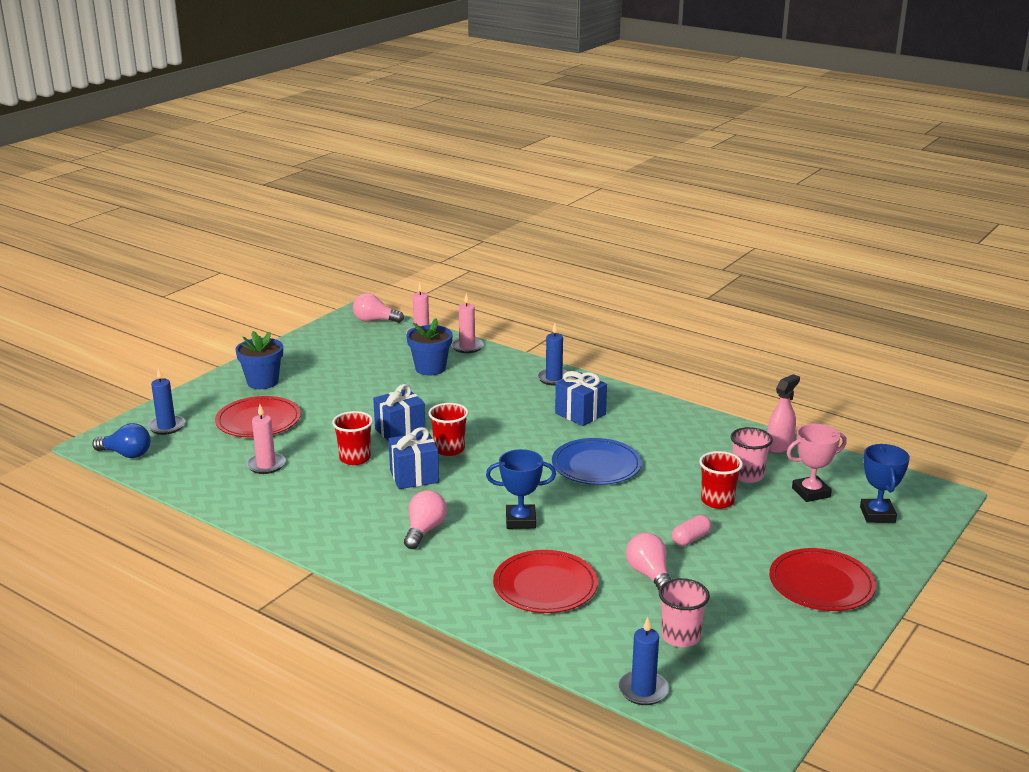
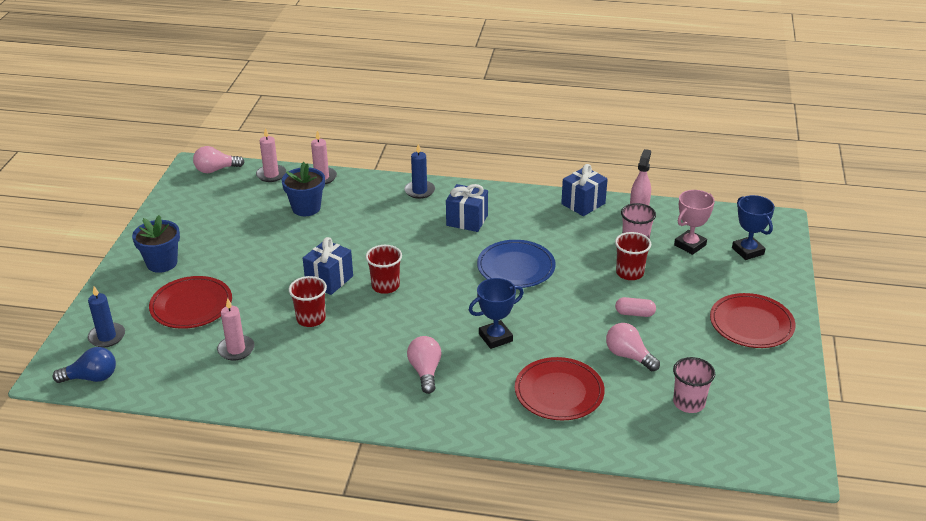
camera: 25 degrees left, 10 degrees up
(414, 476) = (376, 322): blue gift -> blue gift (583, 204)
(643, 690) = (696, 459): blue candle -> none
(690, 539) = (634, 313): pink capsule -> pink capsule turned 75 degrees clockwise

